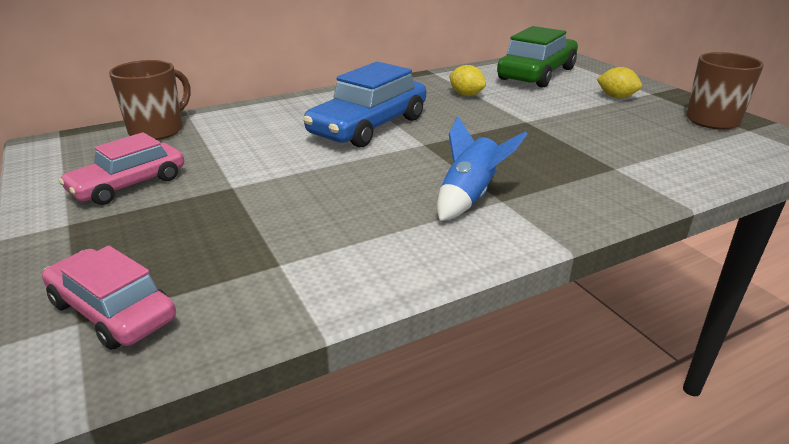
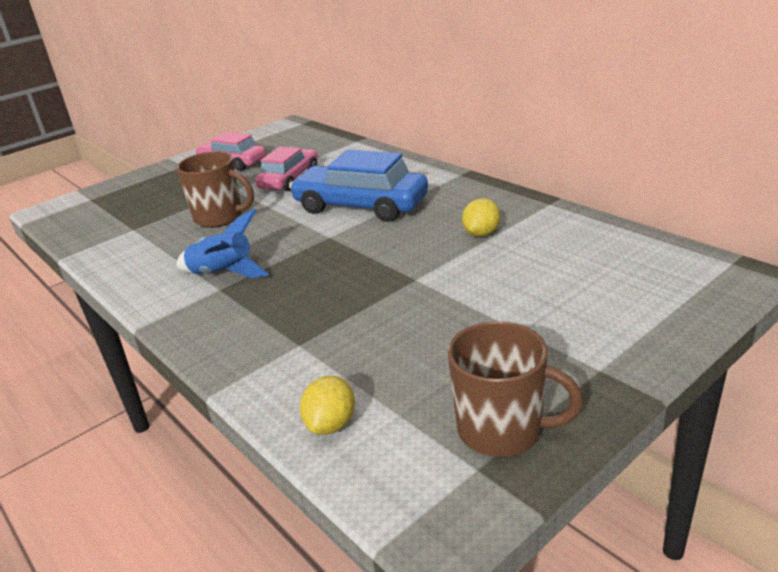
camera: 80 degrees right, 0 degrees up
(113, 311) = (97, 203): pink car -> pink car (289, 179)
(157, 130) = (320, 142): brown mug -> brown mug (220, 217)
(537, 74) = (609, 266): green car -> none
(616, 97) = (551, 337): yellow lemon -> yellow lemon (331, 424)

